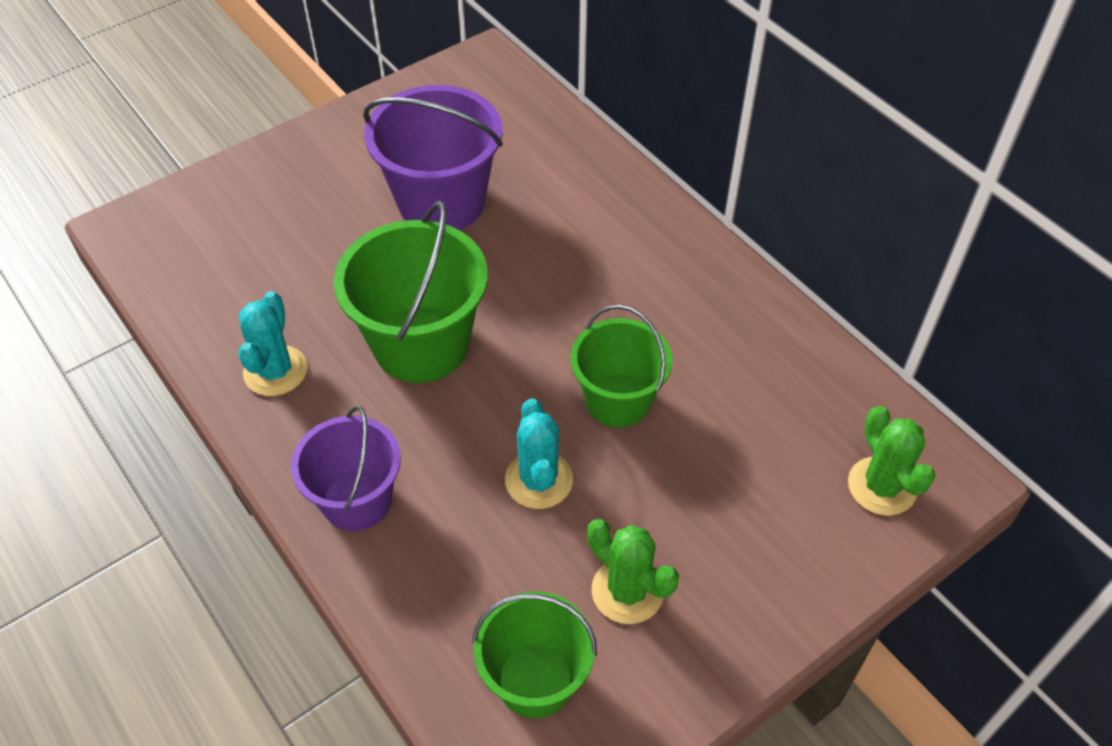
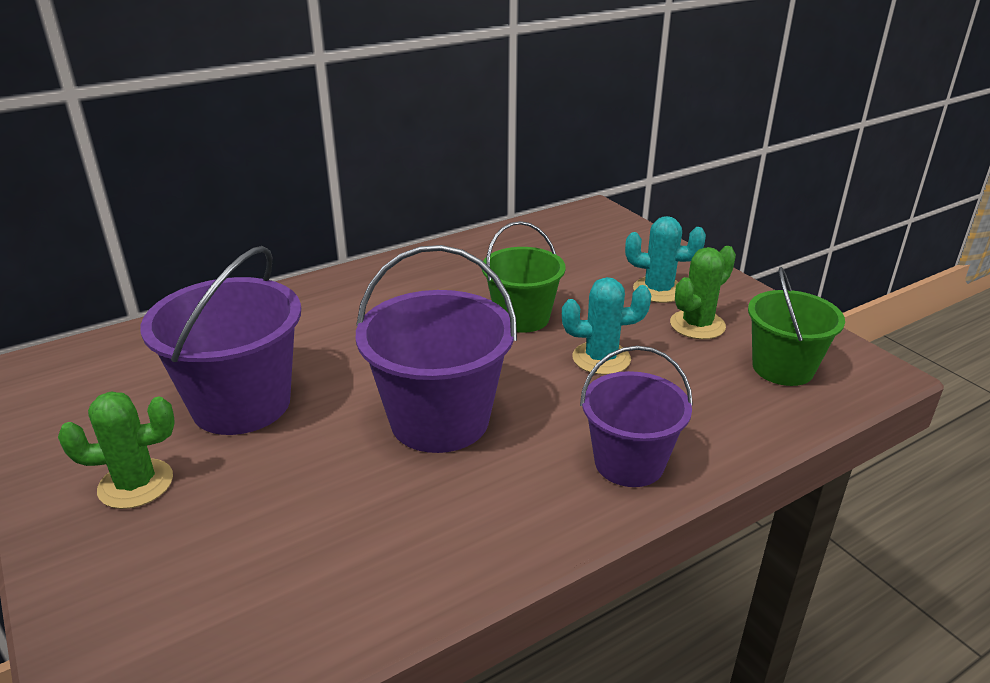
camera: 85 degrees left, 20 degrees down
(275, 371) = (455, 530): turquoise cactus -> turquoise cactus (658, 290)
(421, 344) = (439, 420): green bucket -> purple bucket
(882, 486) = (601, 231): green cactus -> green cactus (136, 484)

